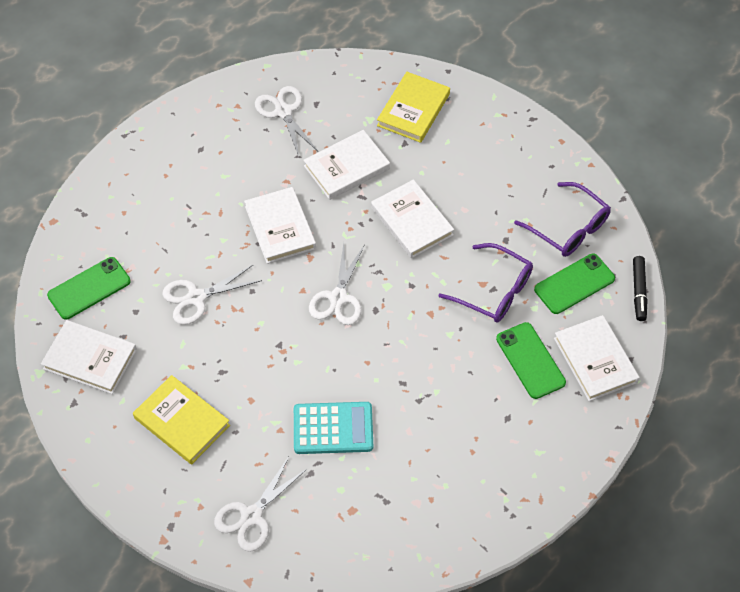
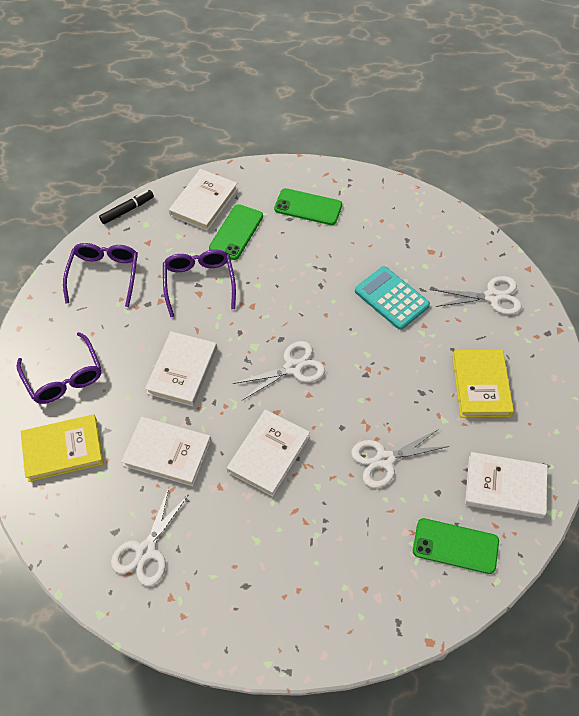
camera: 130 degrees left, 0 degrees up
(90, 359) = (505, 487): white book -> white book turned 60 degrees counterclockwise
(196, 298) = (384, 459): white scissors -> white scissors turned 135 degrees clockwise
(481, 144) = (64, 377): none -> purple glasses
(574, 284) = (152, 245): green phone -> green phone (308, 207)

